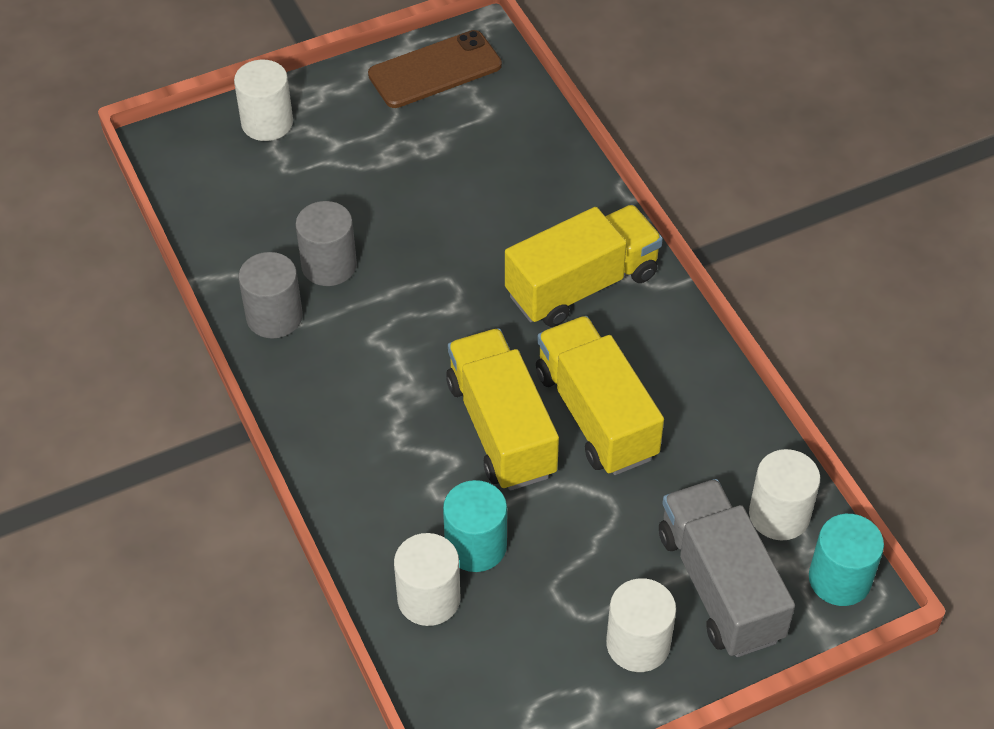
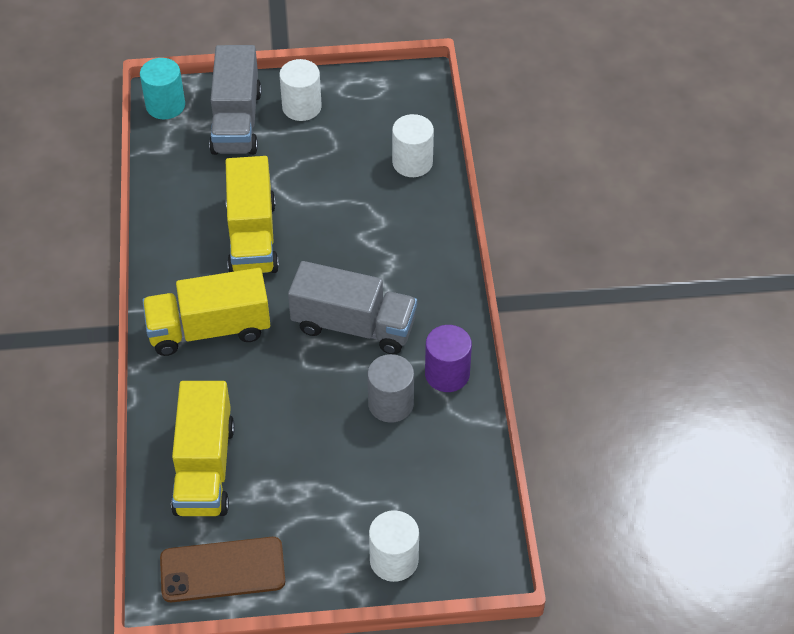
camera: 160 degrees left, 0 degrees up
(274, 316) = (447, 374): grey cylinder -> purple cylinder
(410, 340) = (353, 325): none -> grey truck
(476, 546) = (370, 182): turquoise cylinder -> none
(501, 428) = (319, 246): yellow truck -> yellow truck (204, 468)
(779, 515) = (176, 147): white cylinder -> none

